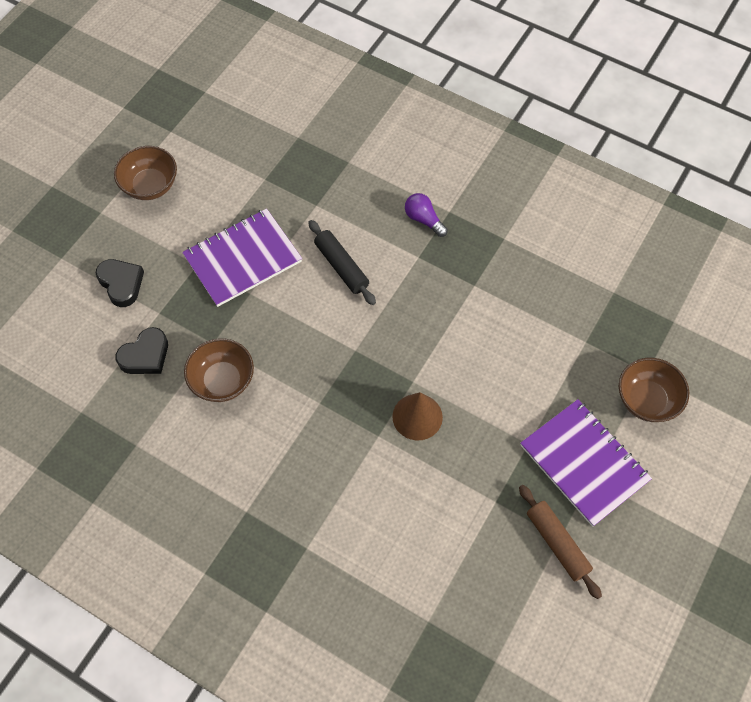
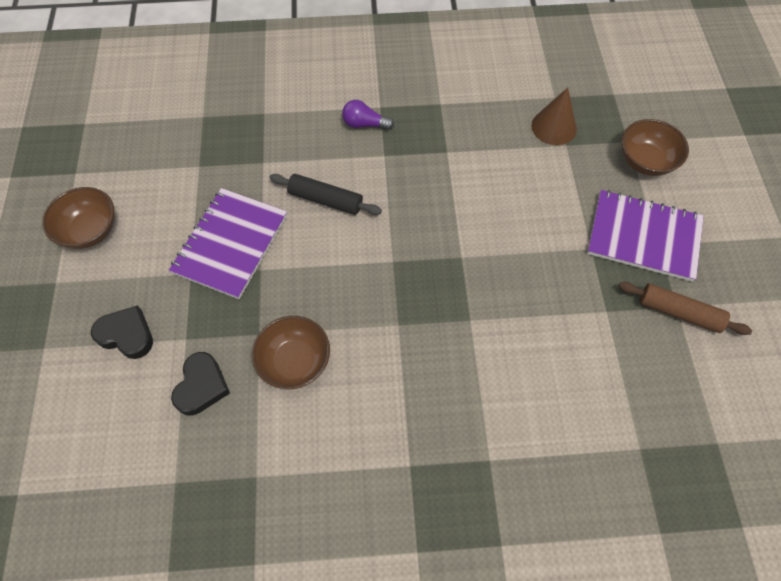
camera: 35 degrees left, 0 degrees up
(417, 416) = (489, 283): brown cone -> brown cone (554, 127)

